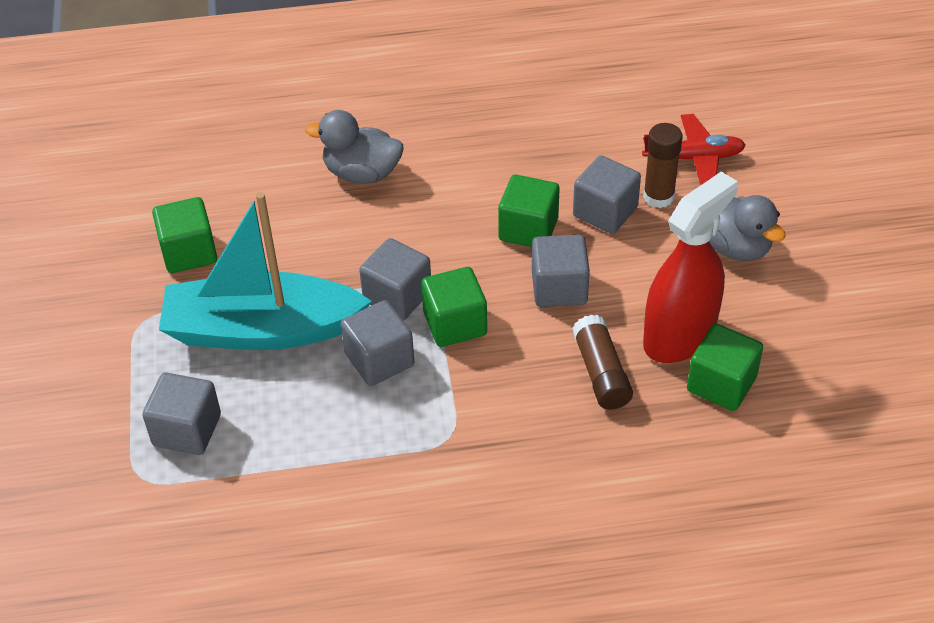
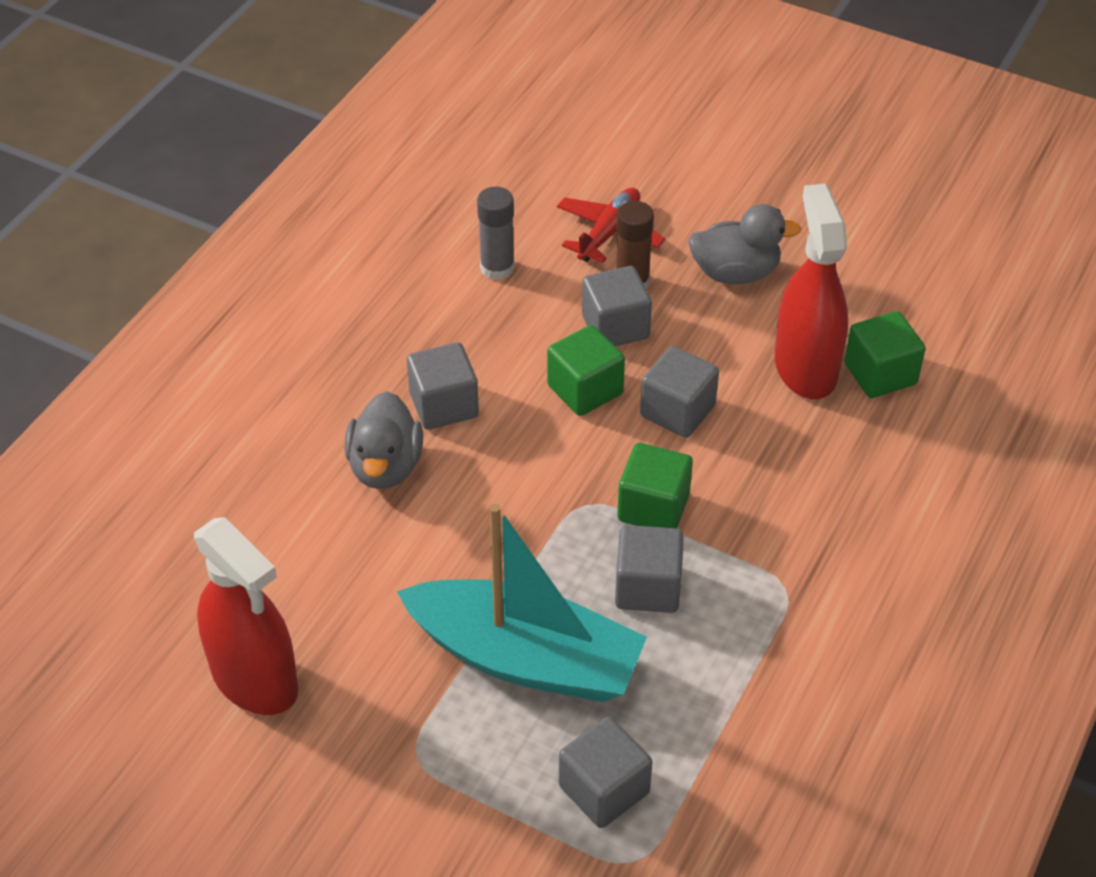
camera: 55 degrees left, 0 degrees up
(141, 214) = (255, 679): none -> red spray bottle
(189, 252) = (355, 665): green cube -> none
(263, 330) = (525, 658): turquoise boat -> turquoise boat turned 105 degrees counterclockwise
(362, 173) = (385, 466): grey duck -> grey duck turned 45 degrees counterclockwise
(397, 296) = (579, 530): grey cube -> grey cube (444, 405)
(594, 124) = (497, 268): none -> grey glue stick
(601, 373) = (801, 441): brown glue stick -> none

